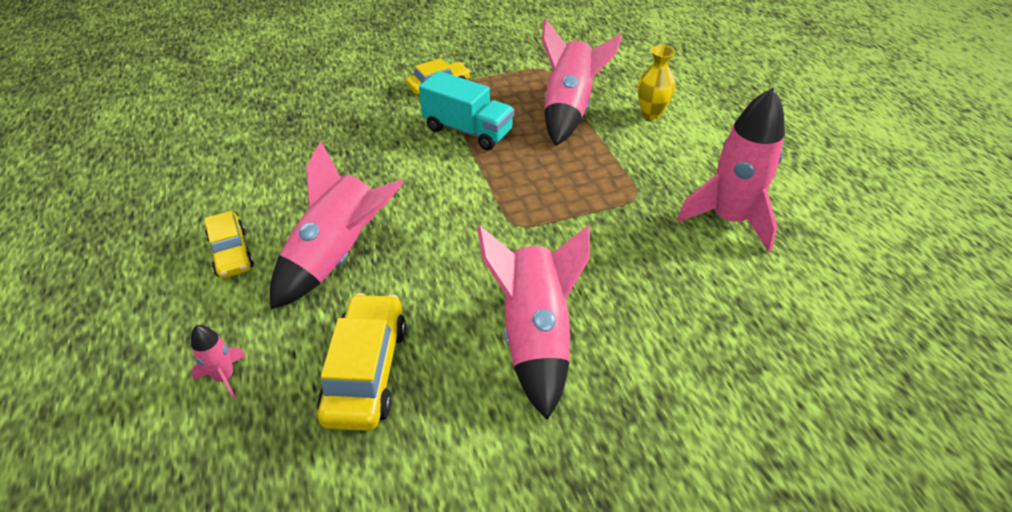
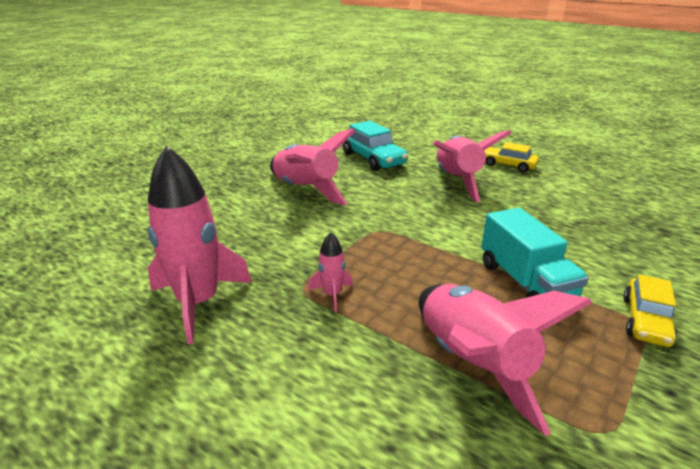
camera: 145 degrees right, 15 degrees down
(224, 377) = (425, 142): pink rocket -> pink rocket (332, 295)
(366, 371) = (372, 159): yellow car -> turquoise car
(467, 130) = (525, 282): turquoise truck -> turquoise truck turned 105 degrees counterclockwise
(651, 113) = (364, 417): yellow vase -> none

